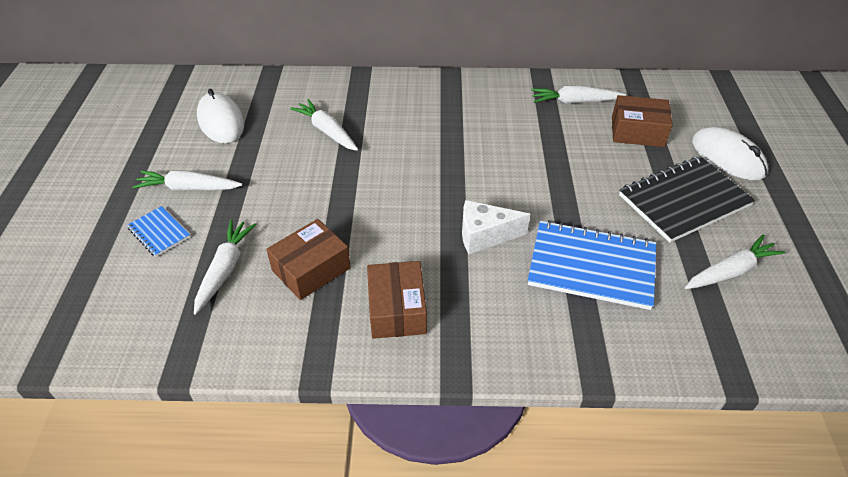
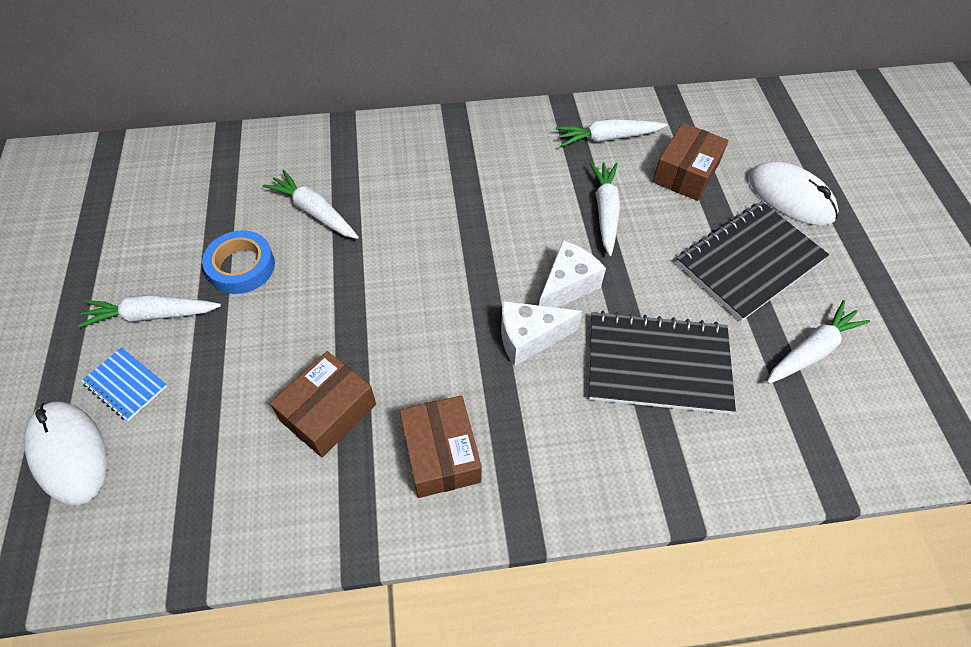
camera: 10 degrees left, 10 degrees up
(221, 121) = (176, 211): white mouse -> white mouse (69, 453)
(225, 269) = (220, 427): white carrot -> white carrot (605, 211)
(263, 162) = (241, 267): none -> blue tape
(522, 202) = (567, 286): none -> white cheese
(591, 266) = (658, 364): blue notebook -> black notebook
(637, 132) = (685, 173): brown box -> brown box turned 60 degrees counterclockwise

